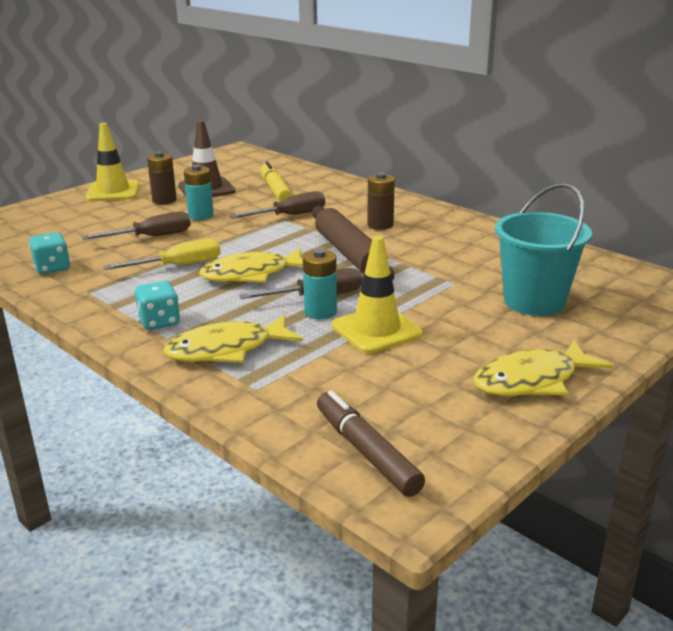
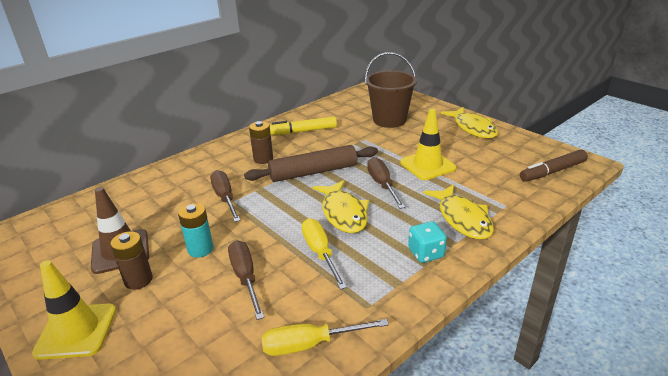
camera: 85 degrees left, 5 degrees up
(52, 268) = (310, 344): turquoise dice -> yellow screwdriver
(275, 190) = (153, 207): yellow marker -> yellow marker (303, 131)
(320, 312) = (405, 184): turquoise battery -> none
(534, 301) = (389, 120): turquoise bucket -> brown bucket

